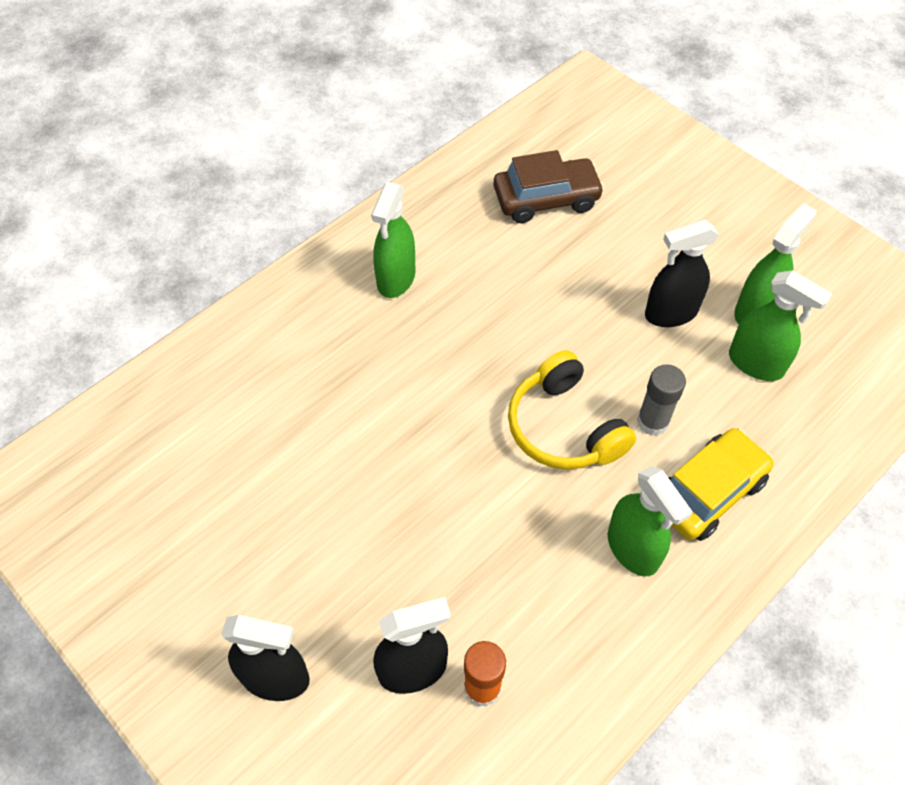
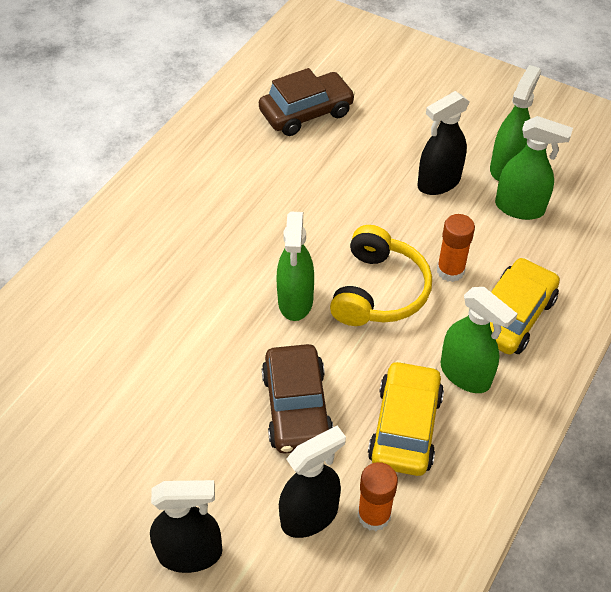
camera: 15 degrees left, 5 degrees down
(396, 279) = (196, 201): green spray bottle -> green spray bottle (295, 301)
(435, 542) = (297, 408): none -> brown car
(547, 594) = (405, 427): none -> yellow car
(564, 427) = (378, 291): yellow headphones -> yellow headphones turned 120 degrees counterclockwise
(652, 422) = (450, 271): grey glue stick -> orange glue stick

